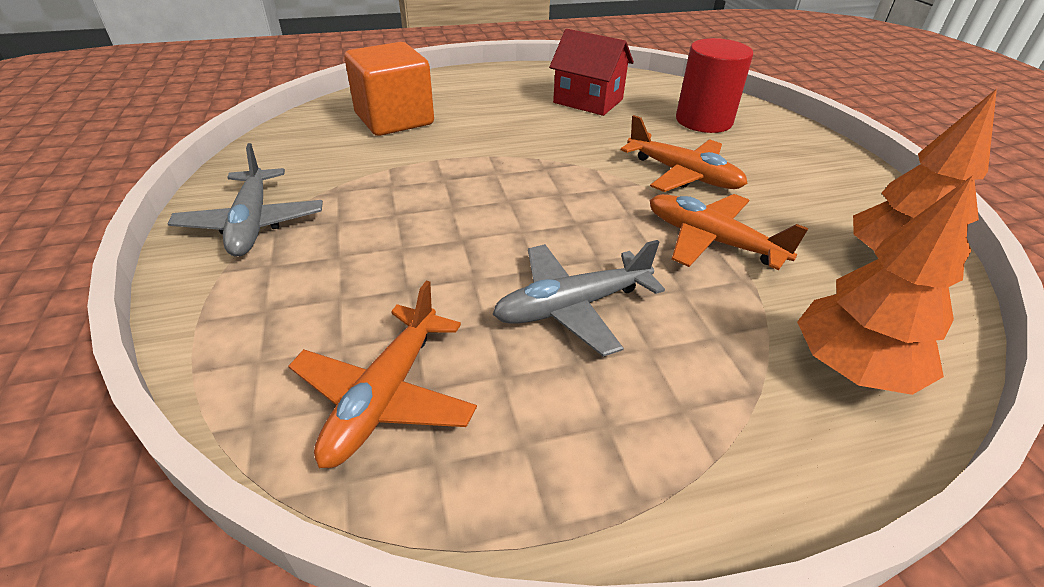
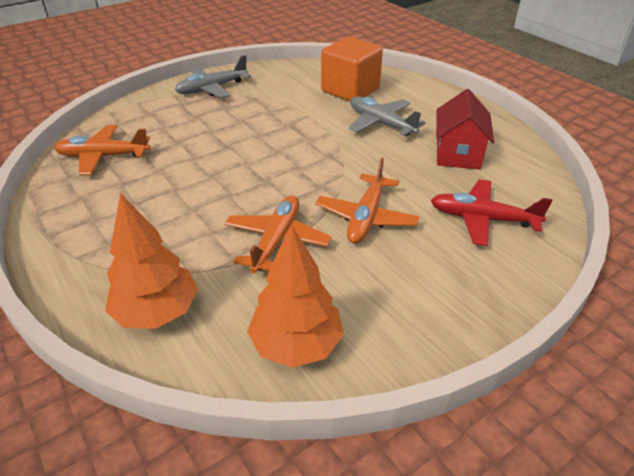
camera: 70 degrees right, 0 degrees up
(571, 307) = (181, 194): grey plane -> grey plane (380, 123)
(703, 121) = (482, 219): red cylinder -> red plane

